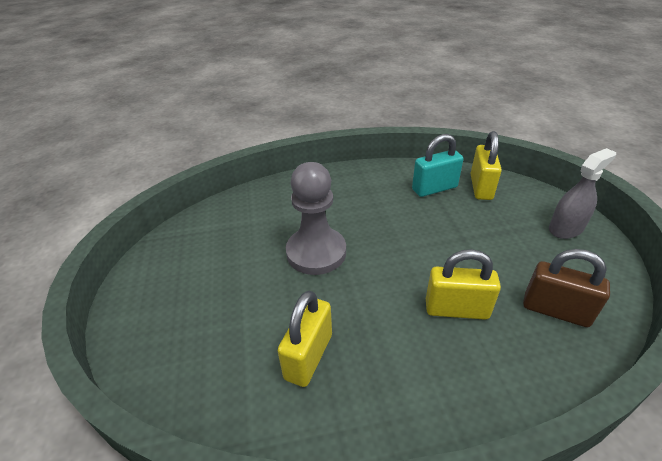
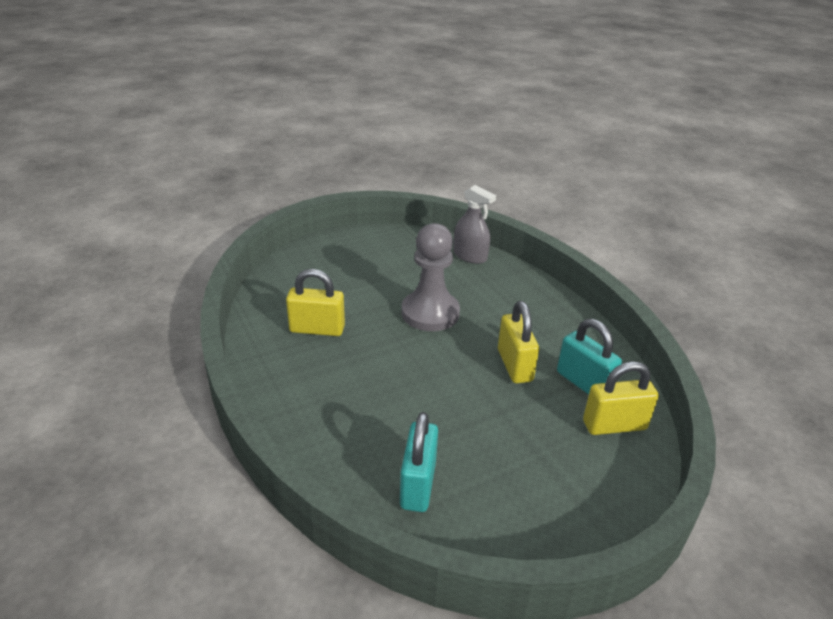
camera: 70 degrees right, 5 degrees down
(456, 309) = (393, 409): yellow padlock -> yellow padlock (514, 365)
(555, 310) = (418, 484): brown padlock -> turquoise padlock
(566, 228) = (571, 508): grey spray bottle -> grey spray bottle (470, 256)

